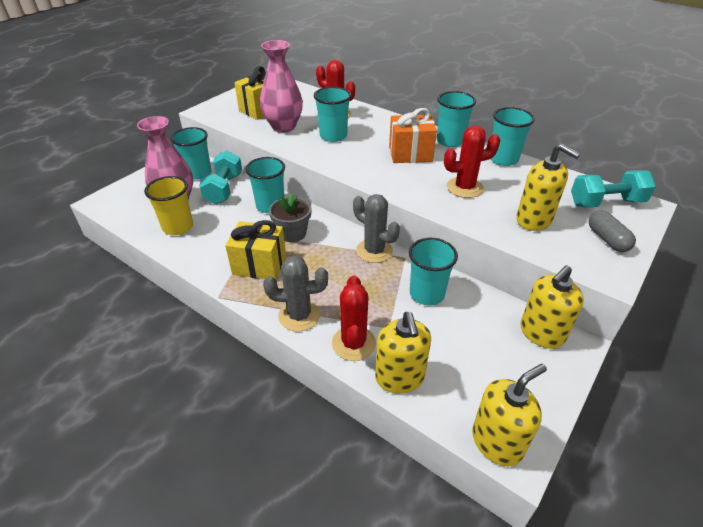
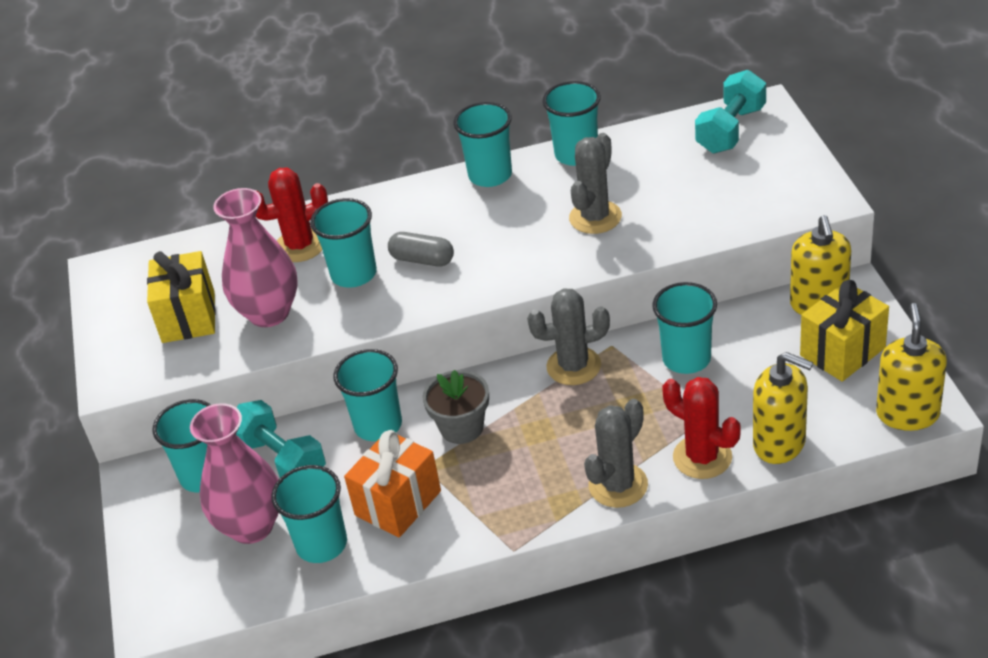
camera: 45 degrees left, 0 degrees up
(178, 227) = (321, 544): yellow cup -> turquoise cup
(259, 265) = (492, 486): yellow gift -> yellow gift (842, 351)
(410, 154) = (478, 224): orange gift -> orange gift (398, 503)
(464, 188) = (595, 217): red cactus -> grey cactus
(534, 220) = (703, 199): yellow soap dispenser -> none
(607, 239) = (782, 167): grey capsule -> grey capsule (422, 260)

